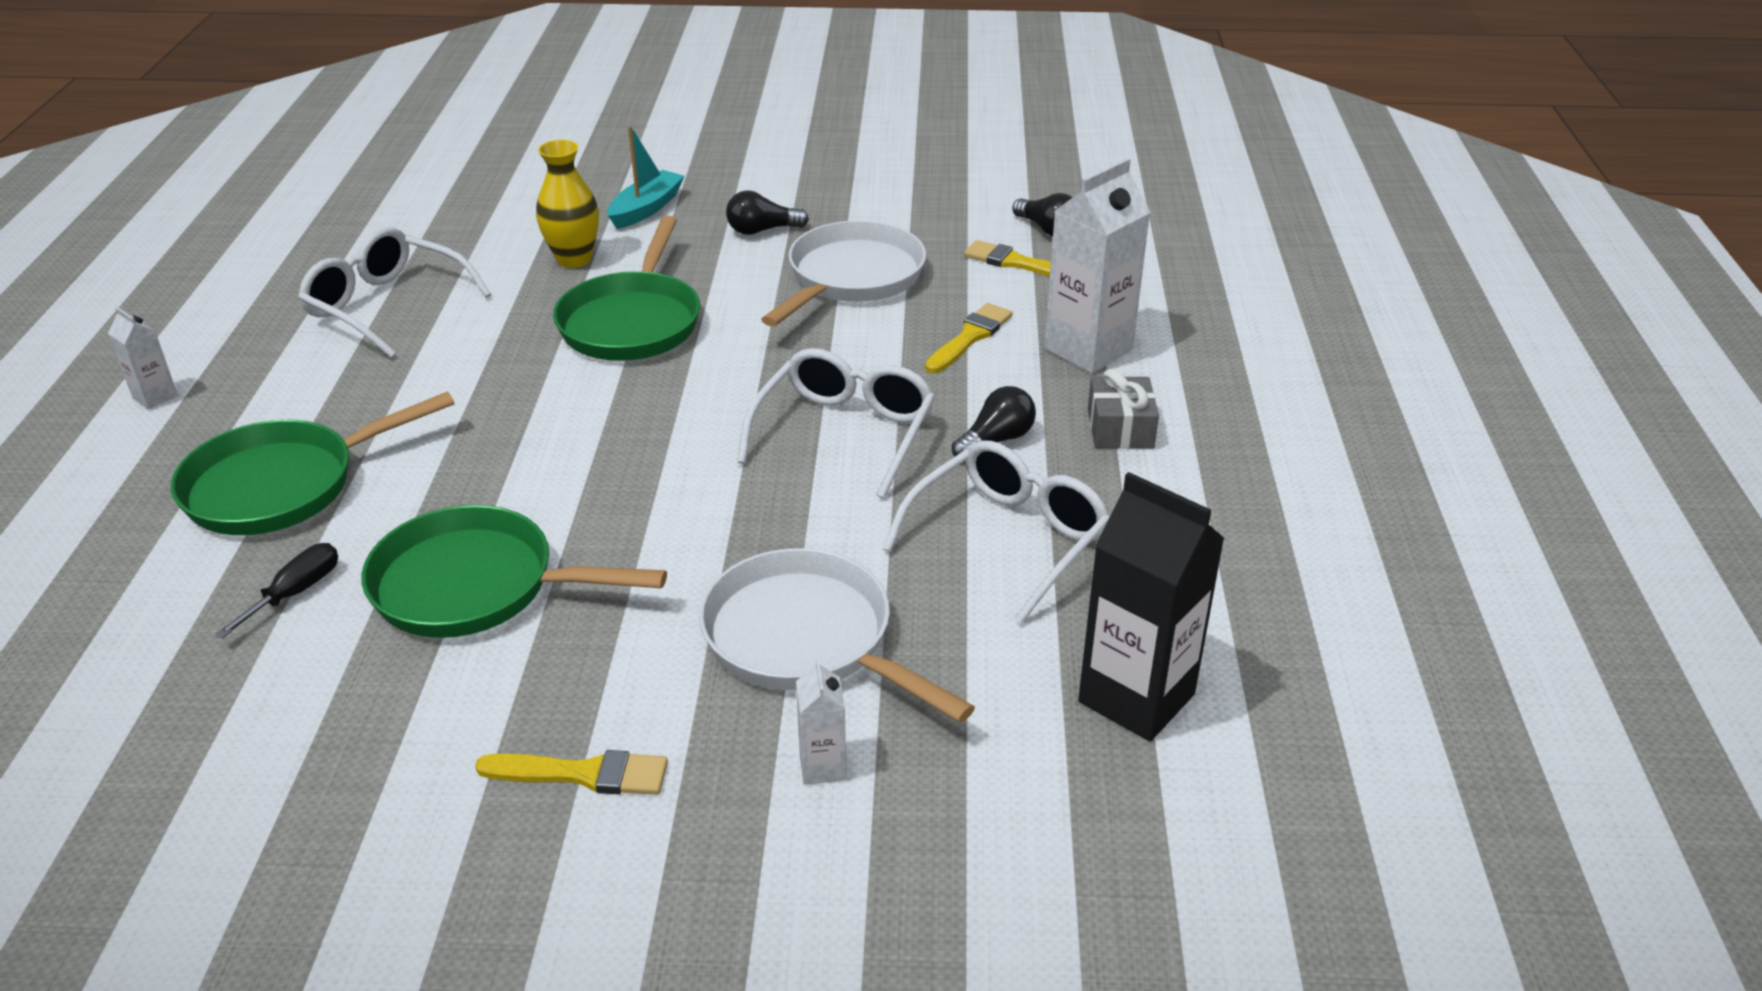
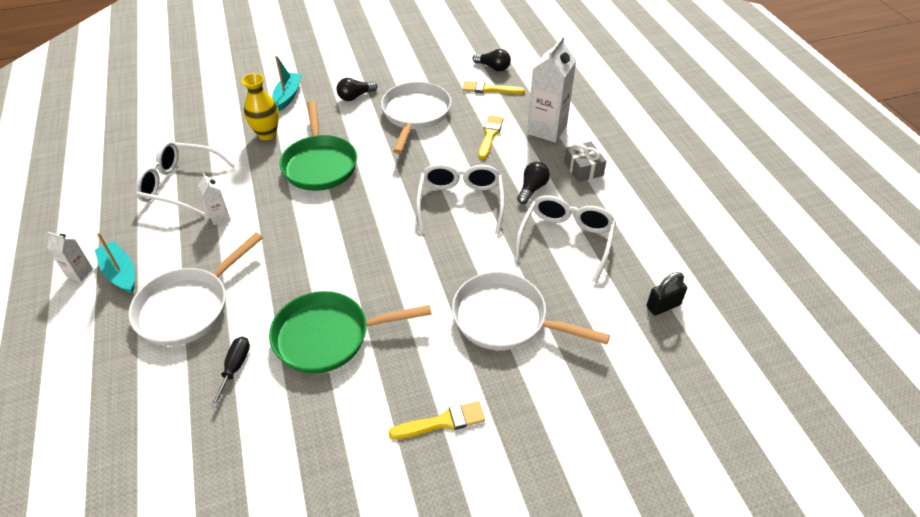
camera: 20 degrees left, 10 degrees up
(213, 411) = (120, 273): none -> turquoise boat
(282, 485) = (188, 307): green pan -> white pan
(822, 766) = (549, 382): white carton -> white carton (220, 217)
(1136, 698) = (663, 306): black carton -> black padlock

